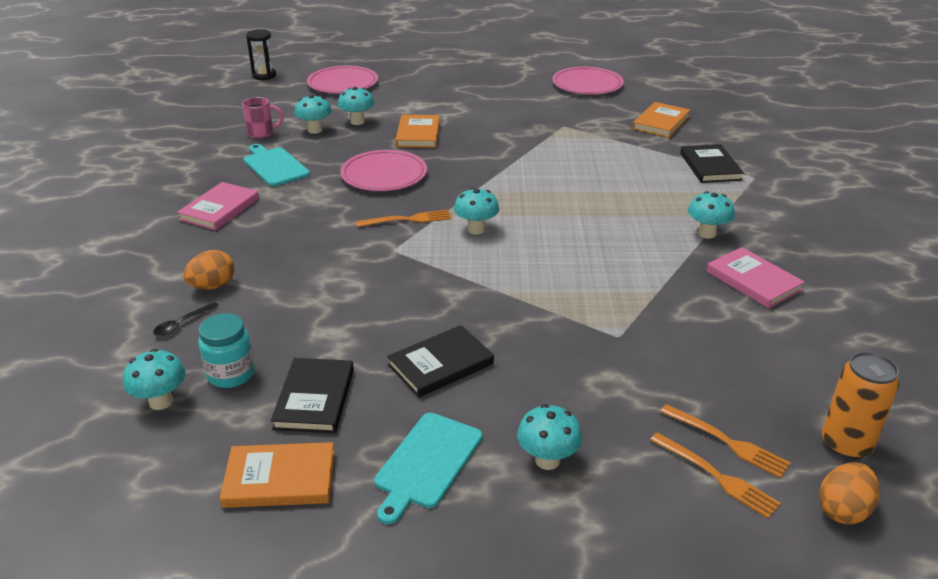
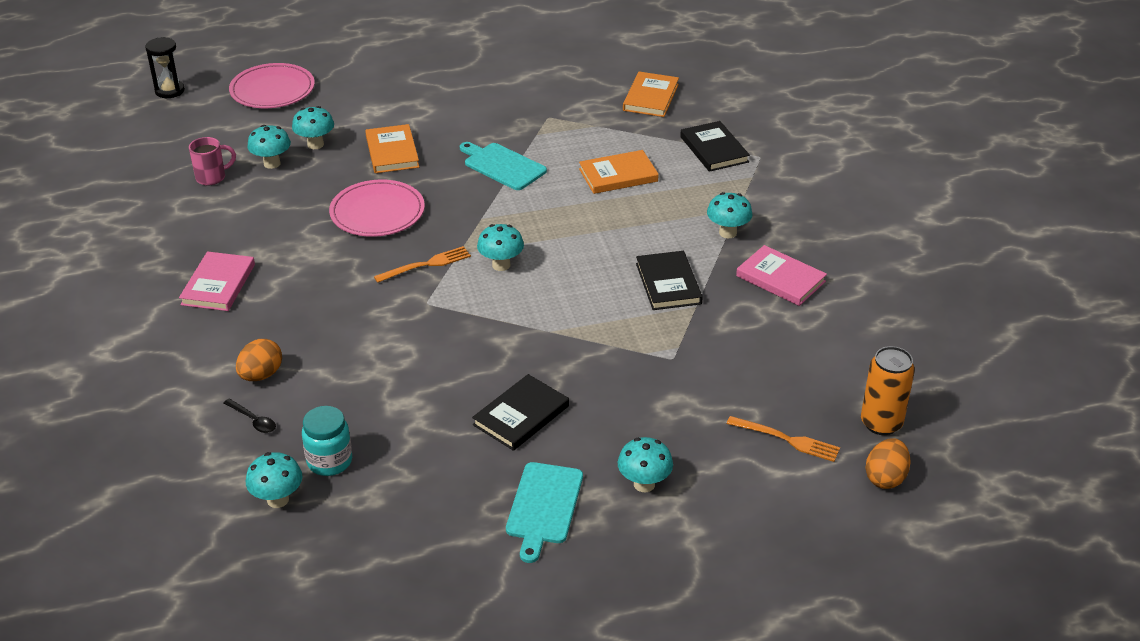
camera: 15 degrees left, 5 degrees up
(182, 324) = (253, 420): black spoon -> black spoon turned 75 degrees counterclockwise
(274, 166) = (250, 219): turquoise cutting board -> turquoise cutting board (502, 166)
(280, 479) = (423, 545): orange book -> orange book (618, 175)
(314, 398) = (419, 469): black book -> black book (668, 283)
(587, 85) = (556, 53): pink plate -> none
(717, 477) = (785, 470): orange fork -> none

